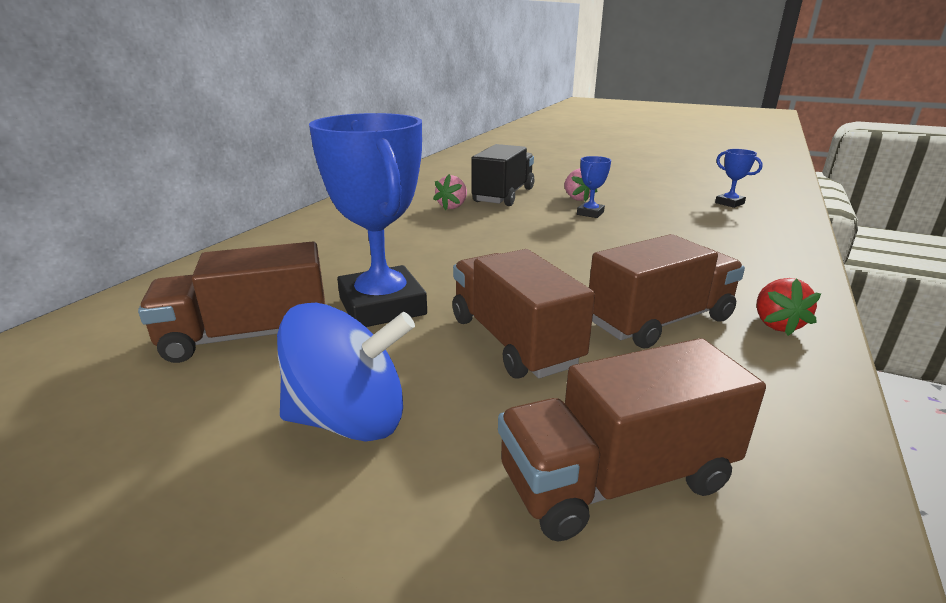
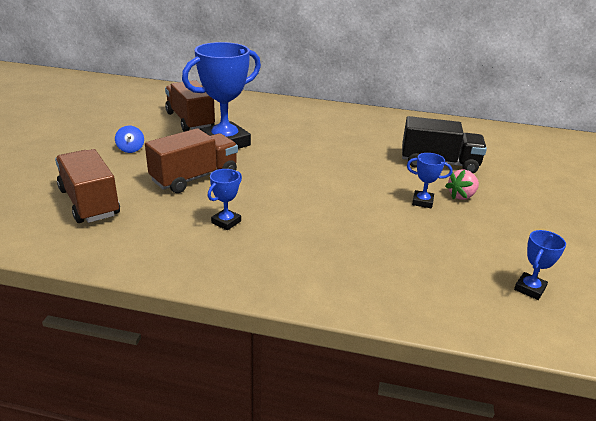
camera: 75 degrees right, 5 degrees up
(350, 419) = (131, 149): blue spinning top -> blue spinning top, size x0.47
(452, 207) = (393, 146): pink strawberry -> none
(660, 321) = (226, 222): brown truck -> blue trophy
(776, 324) = (231, 267): red strawberry -> none

